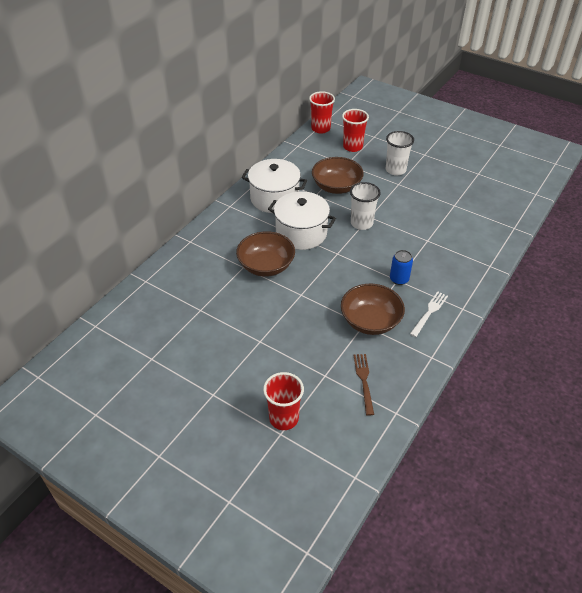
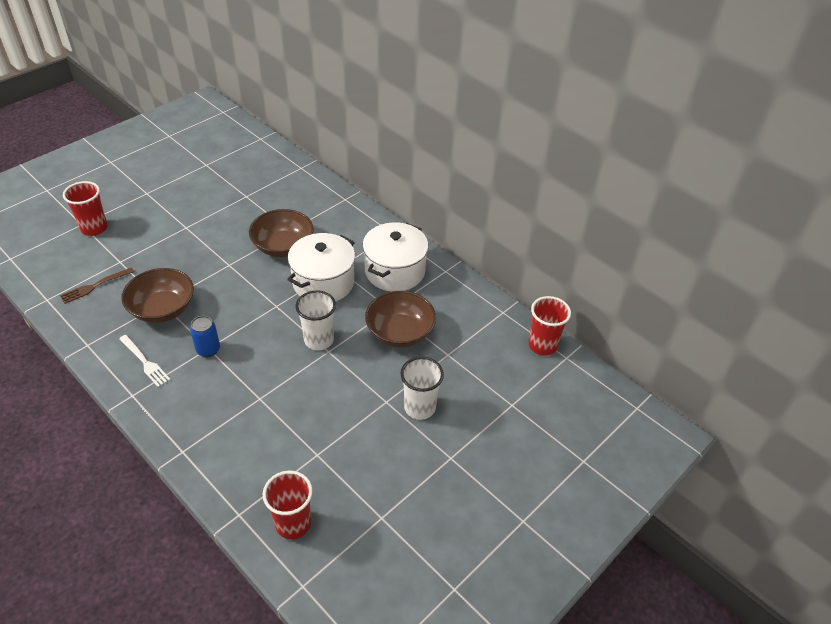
camera: 100 degrees right, 0 degrees up
(352, 147) = (489, 371): red cup -> red cup (293, 523)
(364, 381) = (95, 286): brown fork -> brown fork turned 135 degrees clockwise

